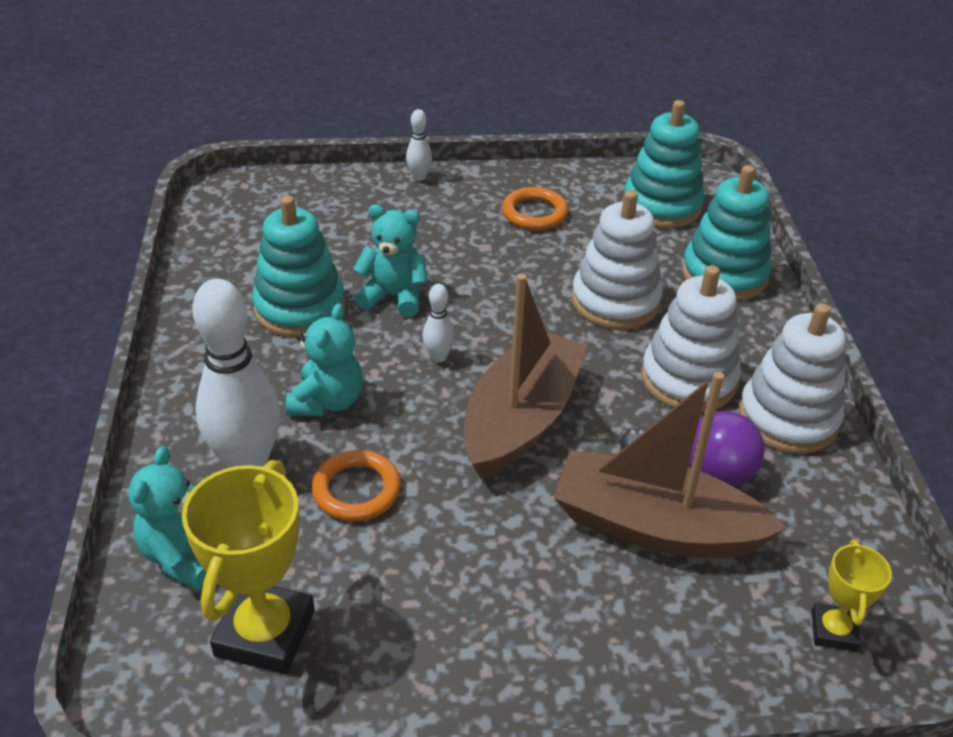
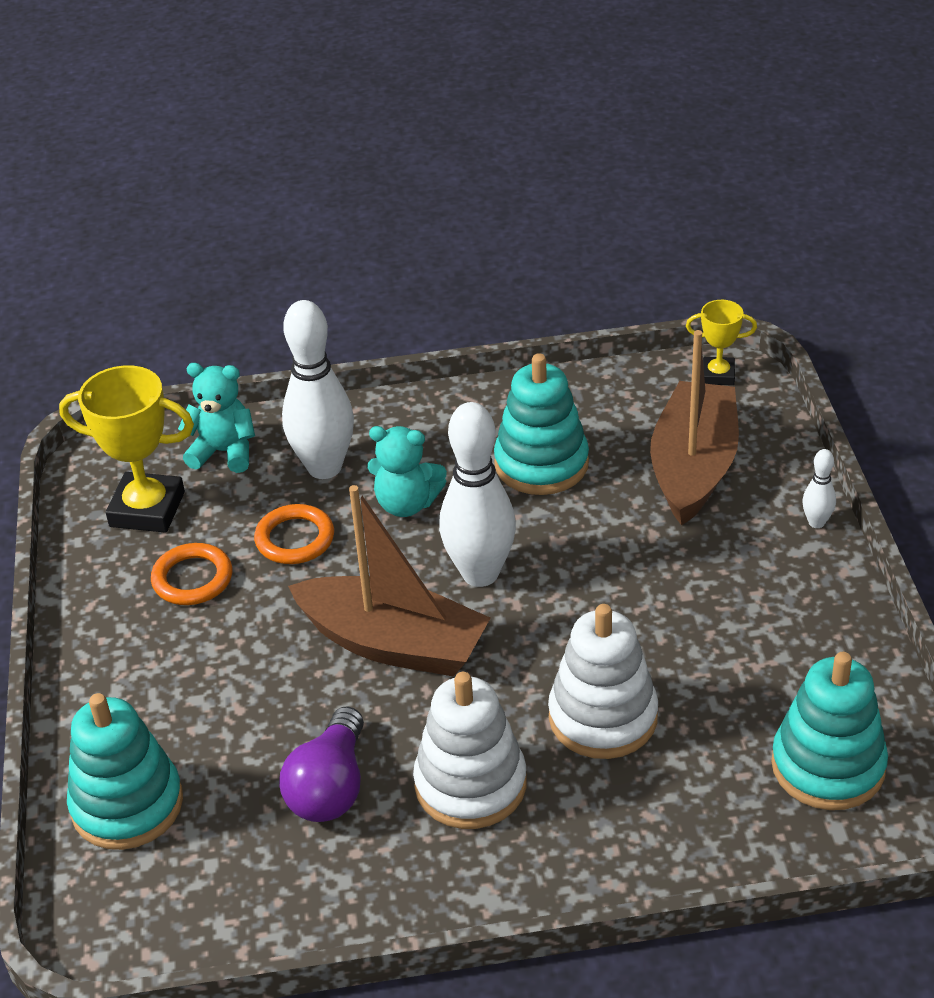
camera: 90 degrees right, 0 degrees up
(394, 296) = (574, 529): turquoise teddy bear -> none
(438, 357) = (480, 573): white bowling pin -> white bowling pin, size x2.24
(534, 213) = (769, 634): orange ring -> orange ring (192, 579)
(655, 526) = (252, 751): brown boat -> brown boat (693, 467)
(724, 274) = (682, 830): turquoise stacking toy -> turquoise stacking toy (127, 805)
(788, 418) = (414, 876): white stacking toy -> none
(833, 631) = (123, 886): yellow trophy -> yellow trophy (718, 375)

